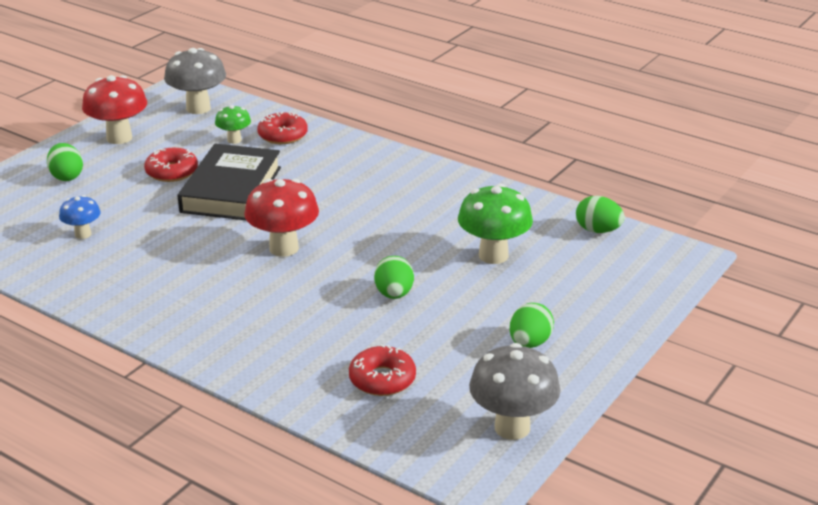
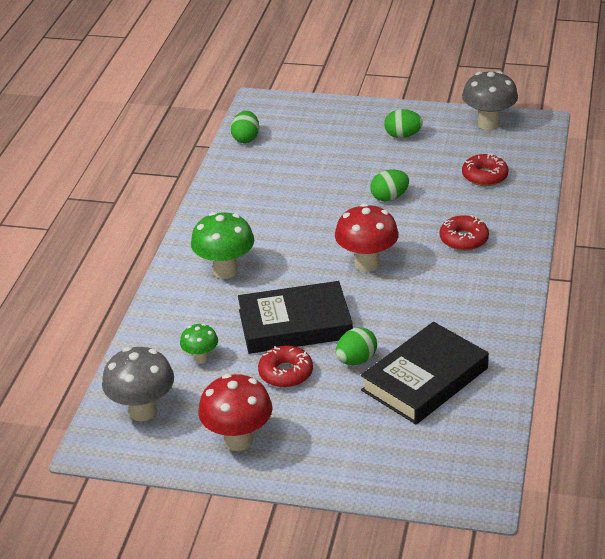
camera: 110 degrees left, 5 degrees up
(67, 176) = (337, 439): green egg -> green egg (356, 360)
(83, 234) = (425, 379): blue mushroom -> black book
(282, 135) = (175, 331): red donut -> red donut (463, 239)
(493, 255) = (309, 171): green mushroom -> green mushroom (225, 271)

